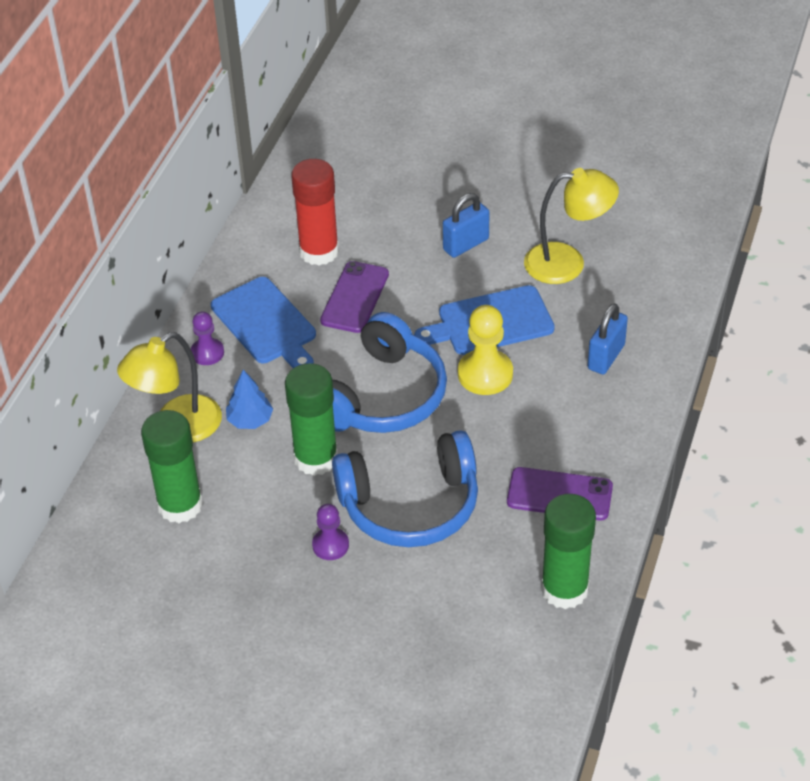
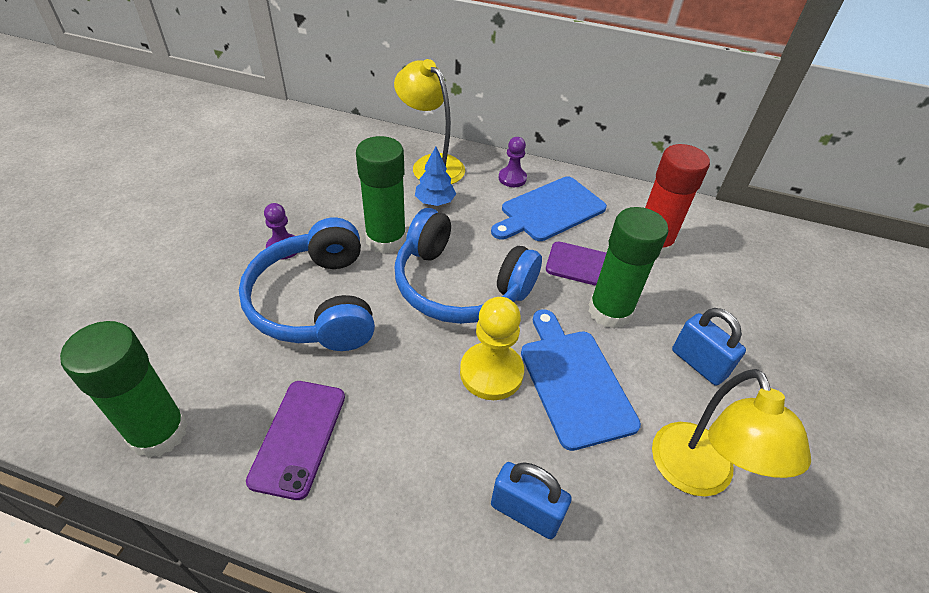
camera: 85 degrees right, 0 degrees up
(180, 505) = (349, 167): green glue stick -> green glue stick (610, 311)

